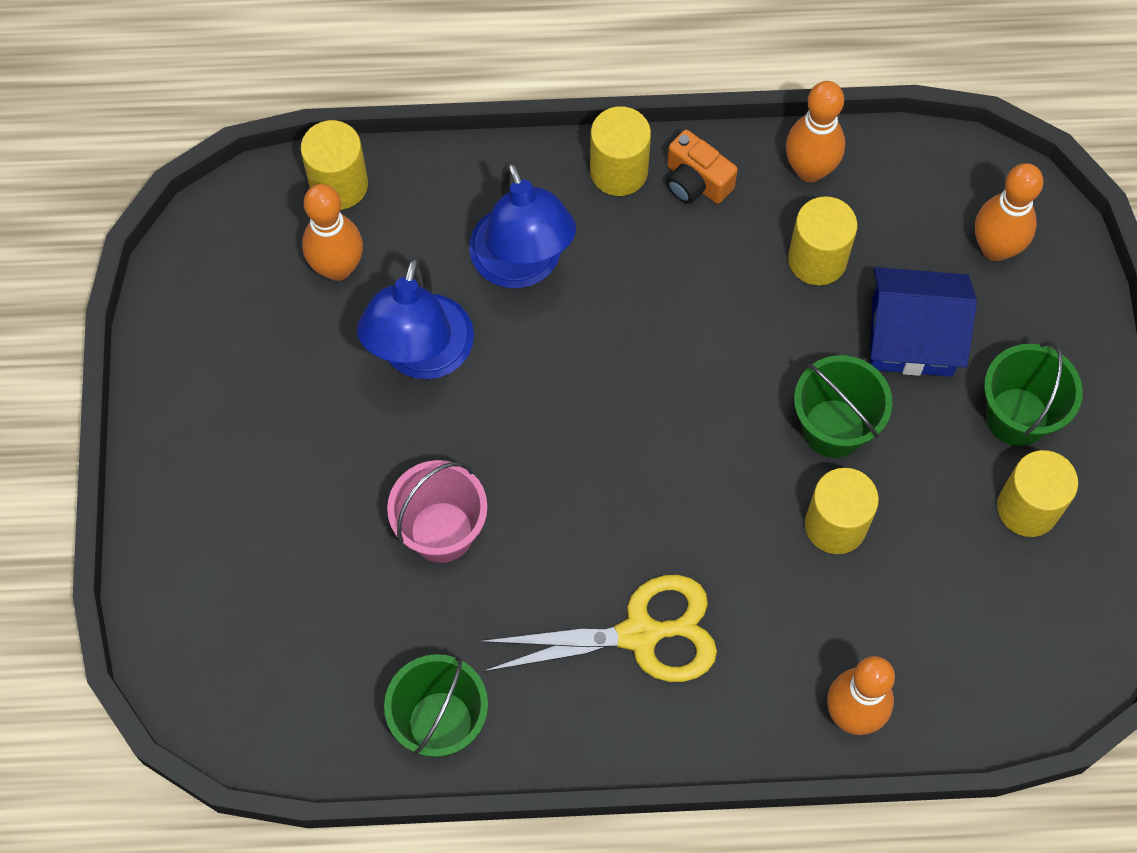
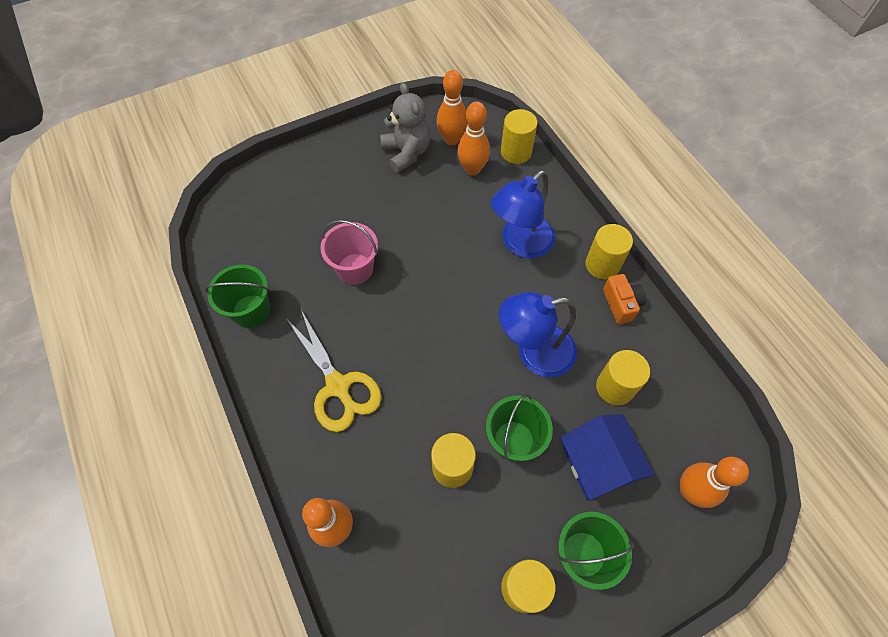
camera: 65 degrees right, 5 degrees down
(243, 355) = (406, 153): none -> grey teddy bear
(421, 356) = (445, 221): blue lamp -> blue lamp (534, 353)
(696, 182) = (621, 304): orange camera -> orange camera turned 150 degrees clockwise
(809, 170) = (668, 360): orange bowling pin -> orange bowling pin (452, 139)

